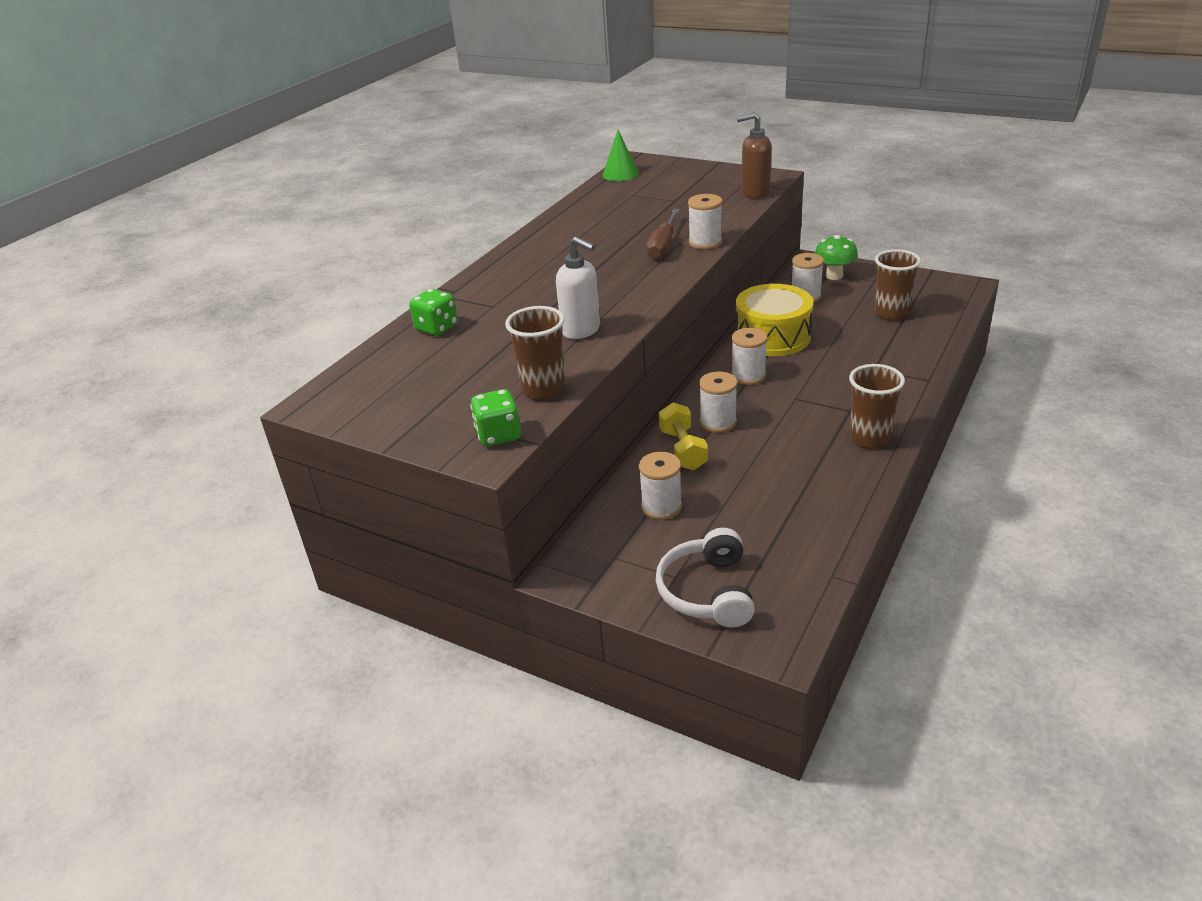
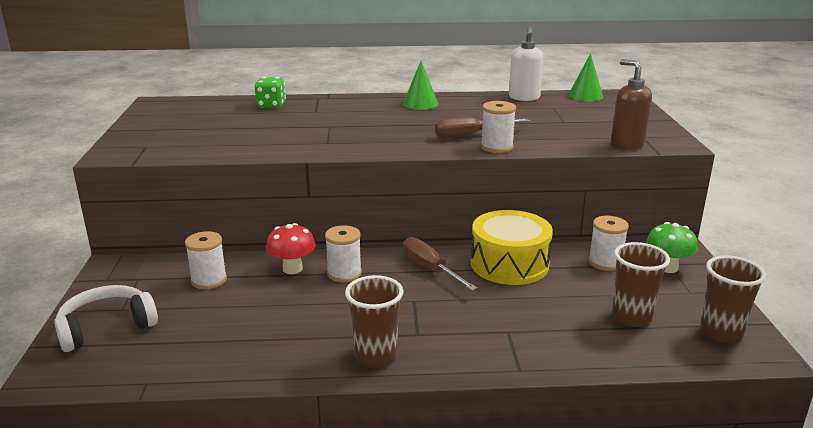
camera: 55 degrees right, 10 degrees down
(498, 435) = (138, 152): green dice -> none
(543, 248) = (420, 103): none -> green cone
(543, 390) = (205, 150): brown cup -> brown cup (721, 333)
(581, 330) = (300, 141): white soap dispenser -> white soap dispenser (524, 98)
(683, 450) = (292, 269): yellow dumbbell -> red mushroom
(748, 376) = (430, 269): white spool -> brown screwdriver

